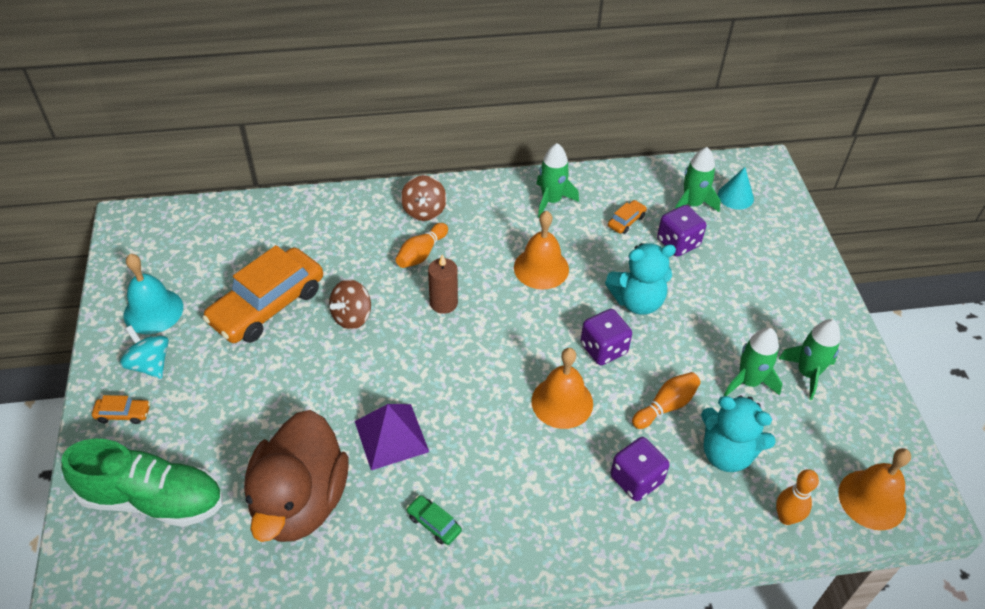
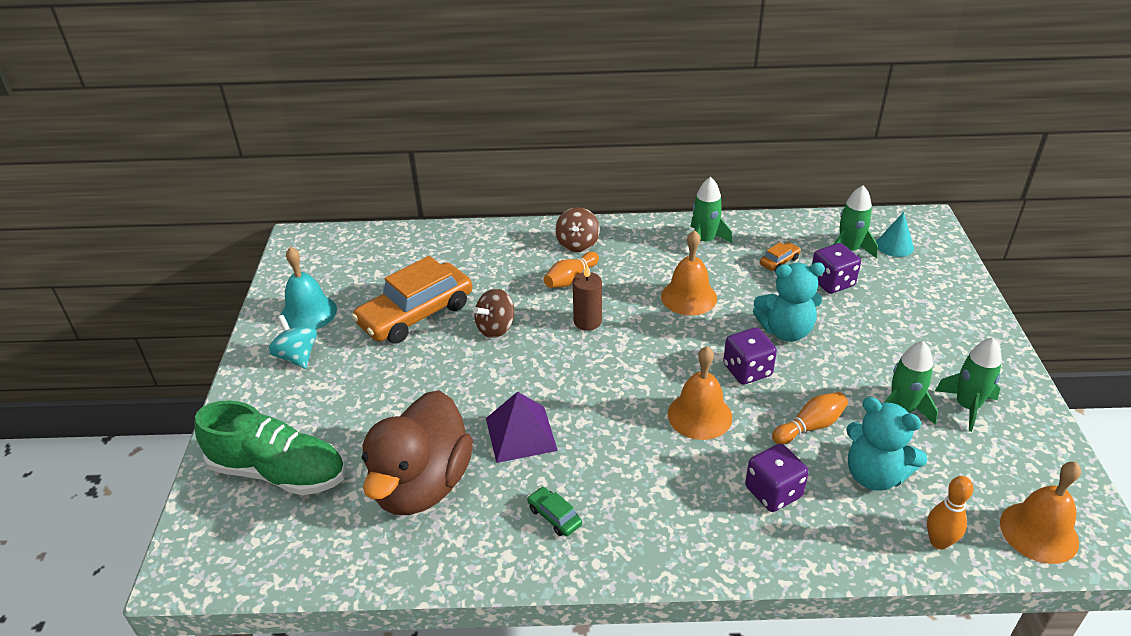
camera: 10 degrees right, 10 degrees down
(123, 414) = (264, 396): orange car -> none

